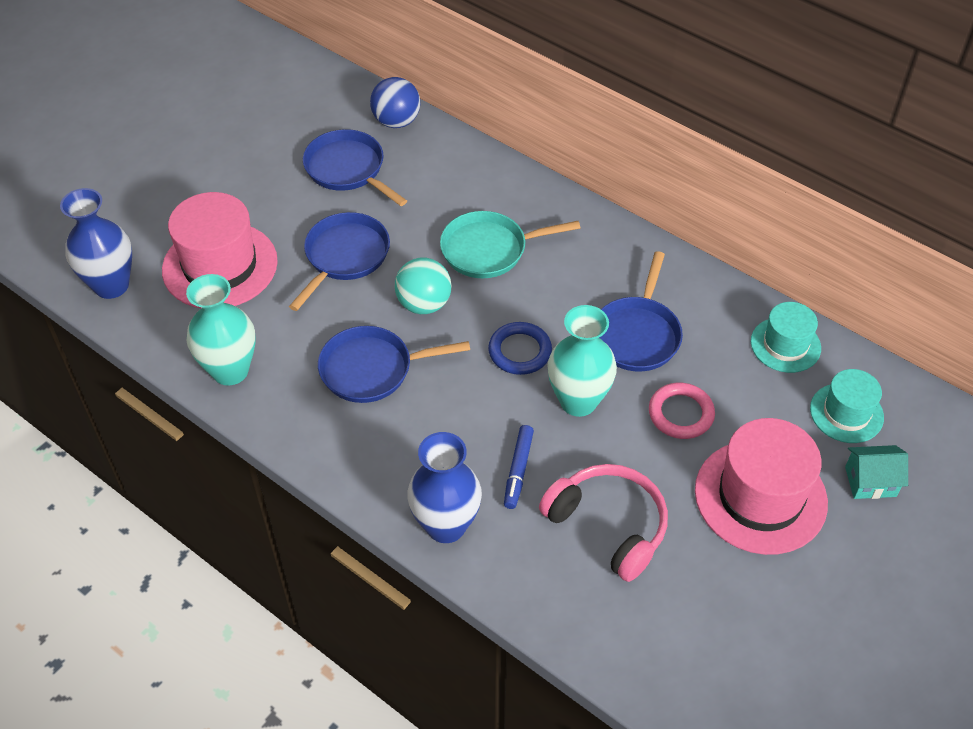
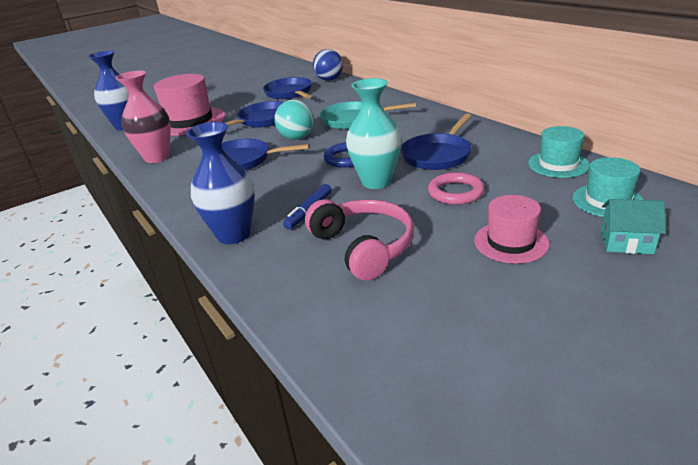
camera: 20 degrees right, 20 degrees down
(230, 370) = (157, 157): turquoise vase -> pink vase
(760, 496) = (511, 242): pink hat -> pink hat, size x0.58

